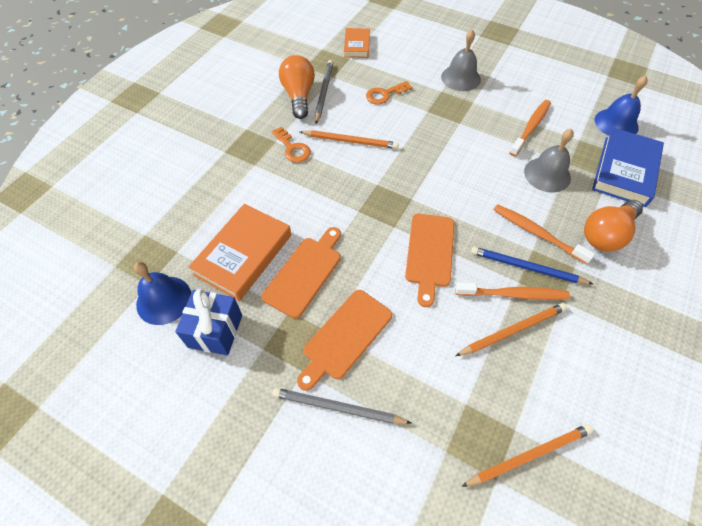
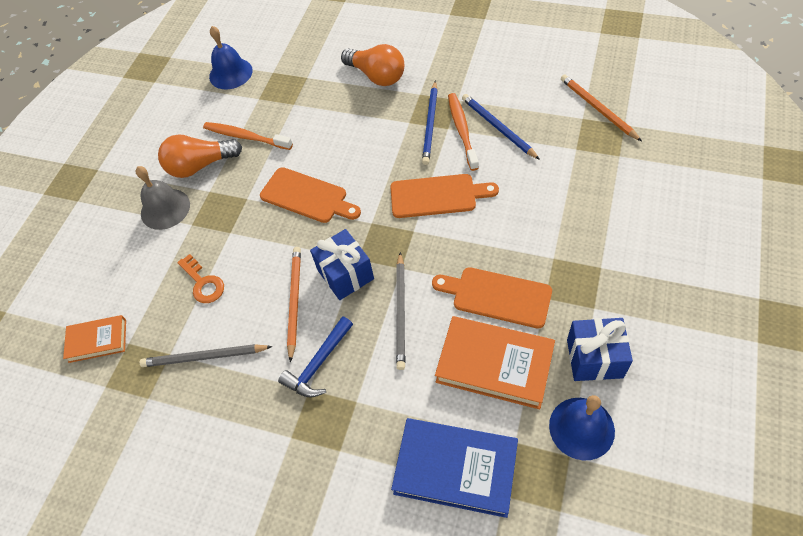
camera: 95 degrees left, 0 degrees up
(292, 148) = (318, 364): orange key -> blue hammer
(299, 96) = (215, 387): orange light bulb -> orange light bulb (200, 165)
(338, 408) = (620, 232): grey pencil -> grey pencil (401, 312)
(345, 336) = (553, 243): orange cutting board -> orange cutting board (307, 196)
(364, 174) = (345, 274): none -> blue gift
(512, 330) = (498, 128): orange pencil -> blue pencil
(537, 233) = (389, 120): orange toothbrush -> none
(547, 174) = (312, 119): grey bell -> none
(624, 171) = (296, 66): blue book -> blue book (455, 469)

